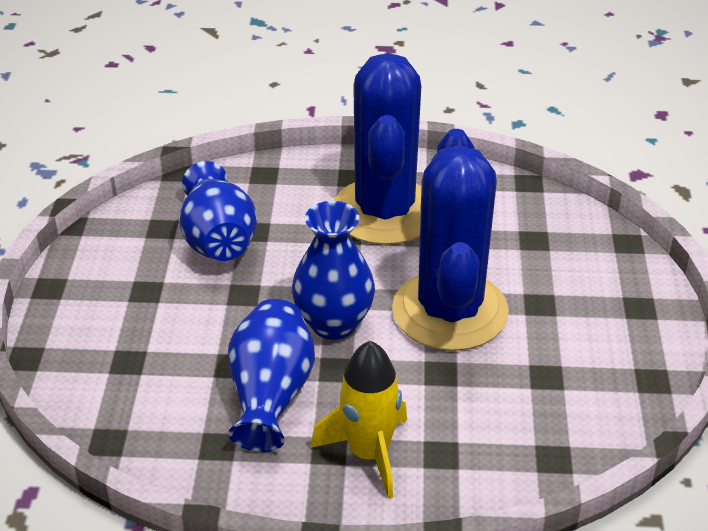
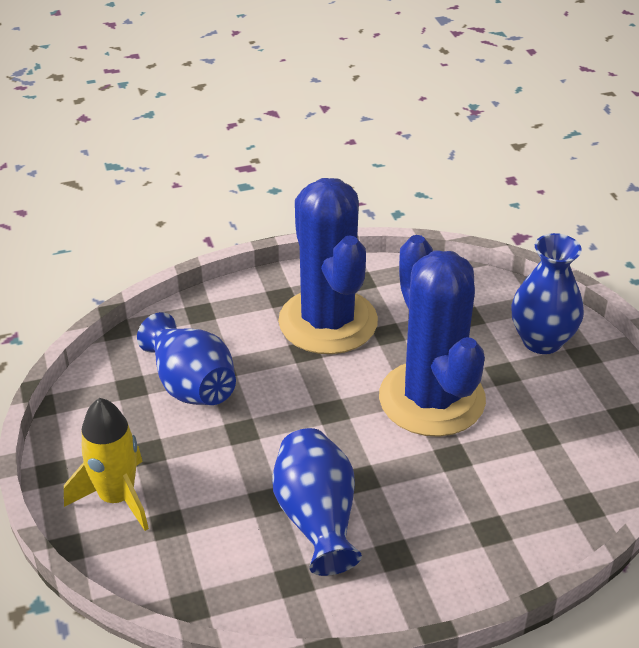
camera: 20 degrees left, 0 degrees up
(333, 323) = (337, 437): blue vase -> blue vase (542, 341)
(368, 453) = (430, 547): yellow rocket -> yellow rocket (117, 498)

